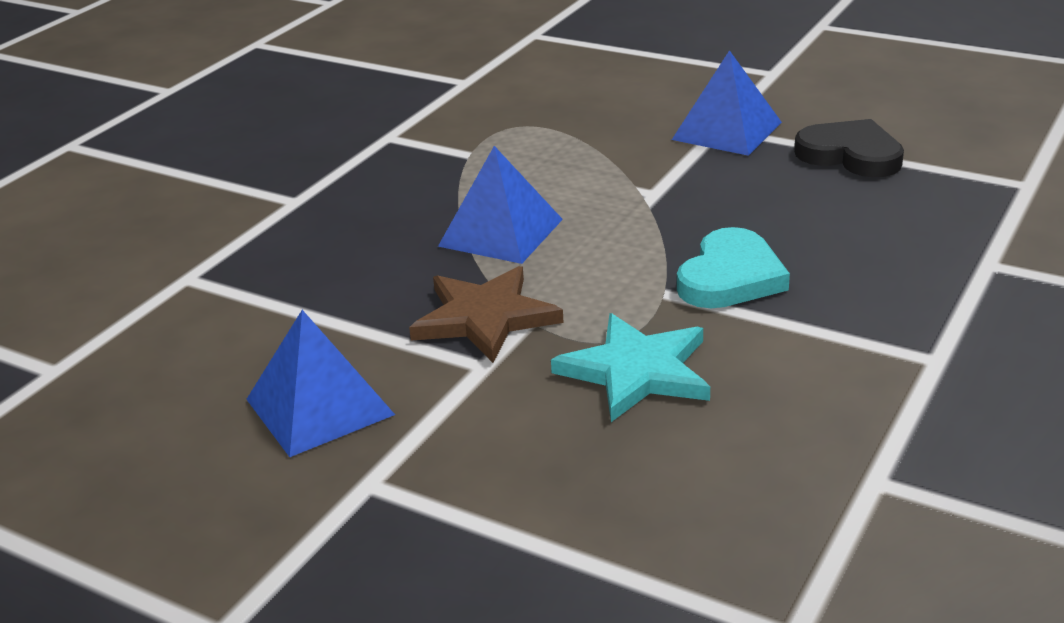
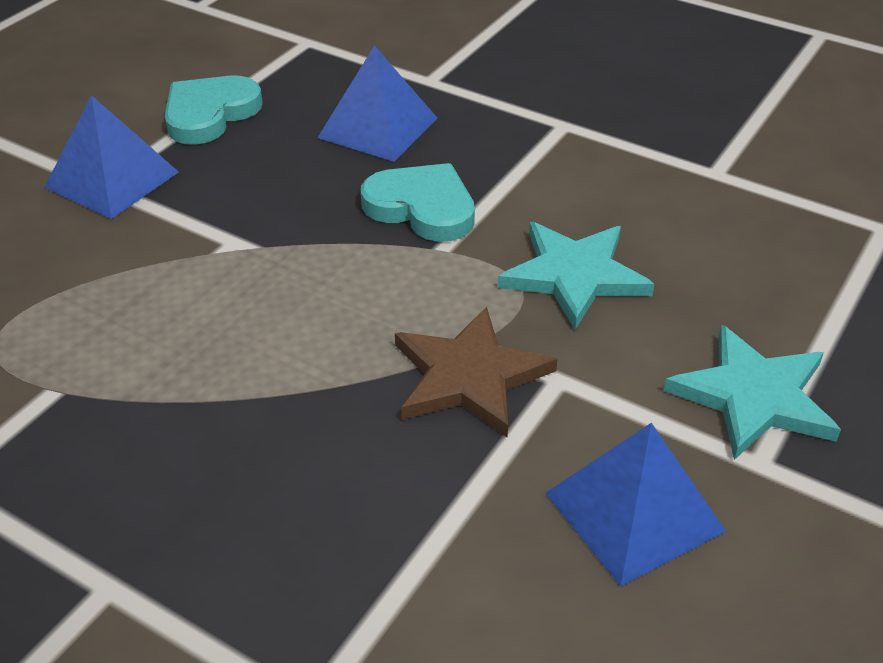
camera: 90 degrees left, 10 degrees up
(456, 485) = (753, 397): none -> turquoise star
(500, 232) = (283, 362): blue pyramid -> blue pyramid (378, 128)
(850, 155) = (210, 114): black heart -> turquoise heart

